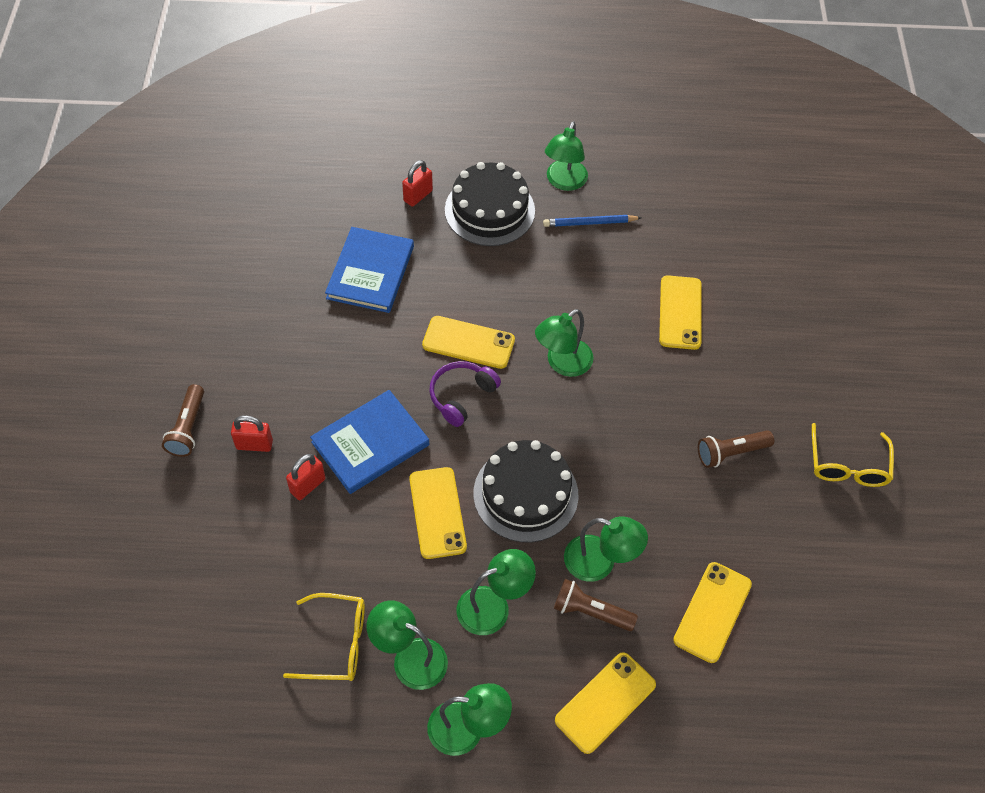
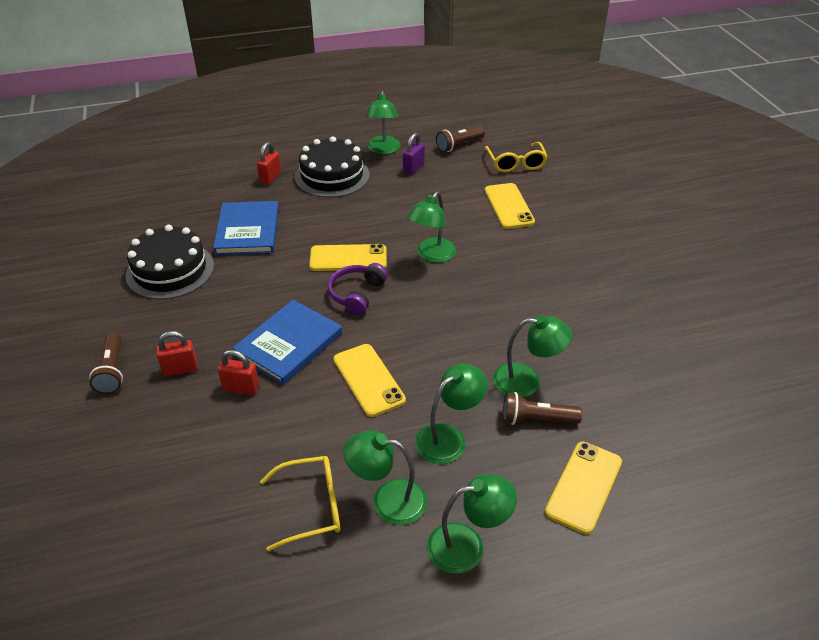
camera: 15 degrees left, 15 degrees down
(308, 485) = (241, 388): red padlock -> red padlock turned 75 degrees clockwise
(525, 494) = (440, 348): black cake -> black cake (170, 270)
(589, 223) = (413, 168): blue pencil -> purple padlock
(712, 612) = (638, 393): yellow phone -> none
(731, 453) = (594, 282): brown flashlight -> brown flashlight (459, 145)
(847, 465) = (686, 270): yellow glasses -> yellow glasses (515, 163)

